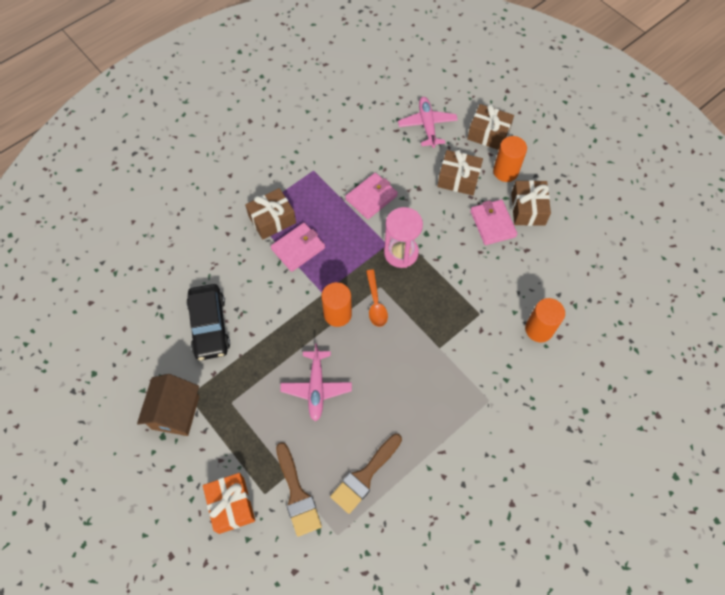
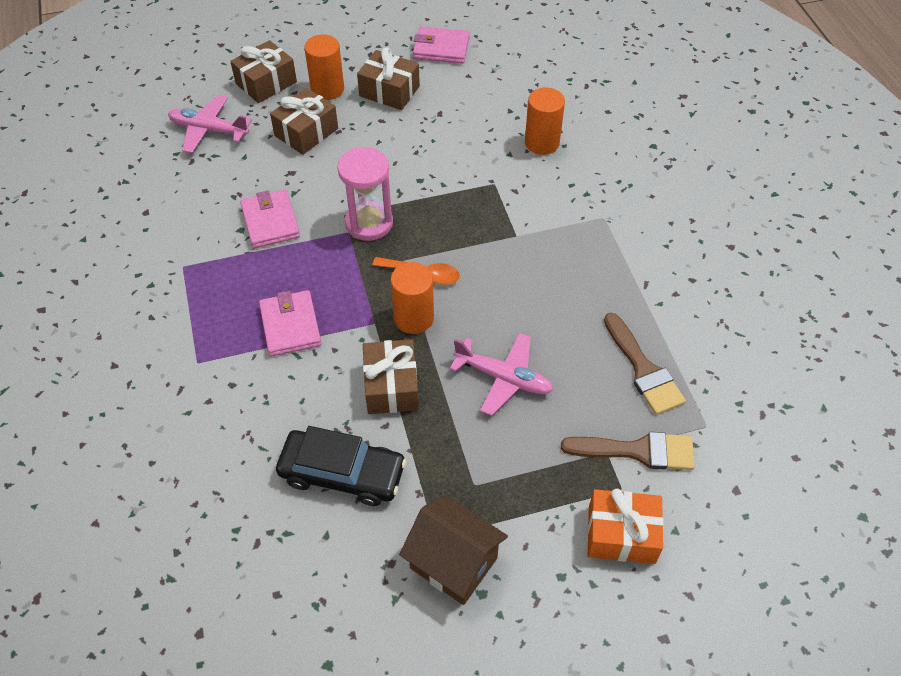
camera: 65 degrees left, 10 degrees down
(272, 219) = (225, 339): brown gift -> brown gift (391, 386)
(492, 224) = (387, 127): pink wallet -> pink wallet (441, 48)

